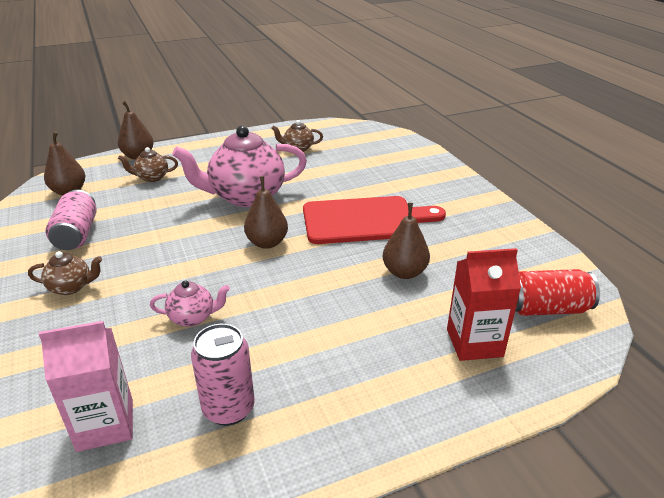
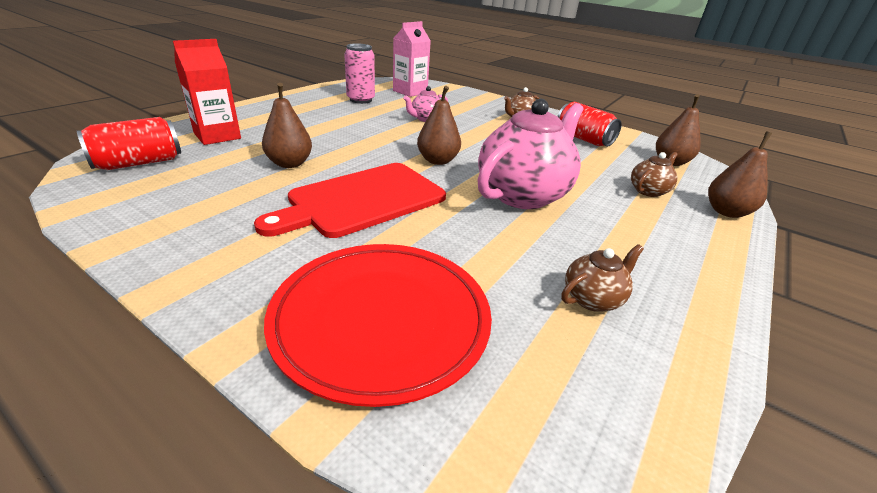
camera: 145 degrees right, 0 degrees up
(77, 234) = (583, 139): pink can -> red can
(397, 164) = (381, 319): none -> red plate

